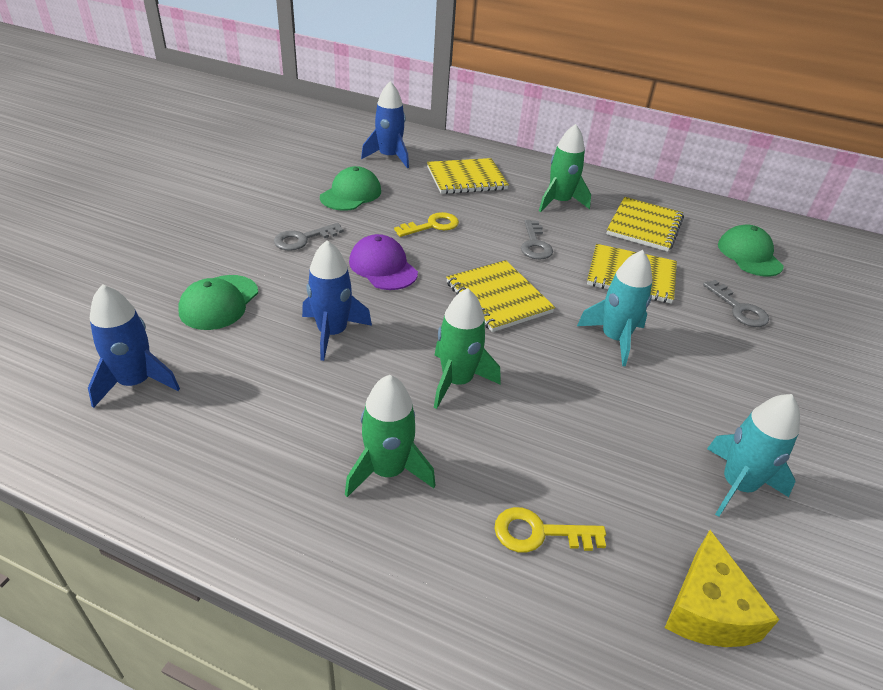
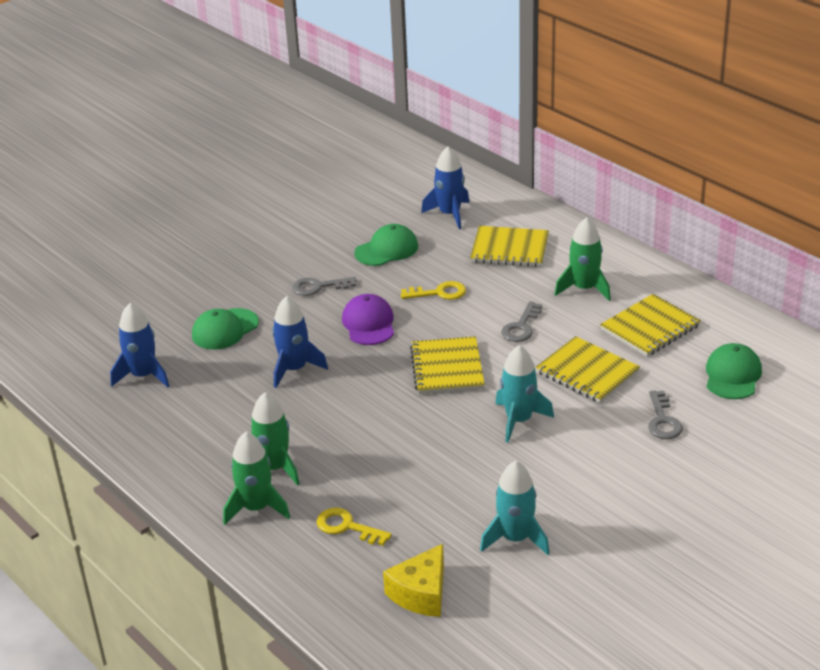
camera: 30 degrees right, 5 degrees down
(457, 381) = (363, 423): green rocket -> green rocket (256, 508)

